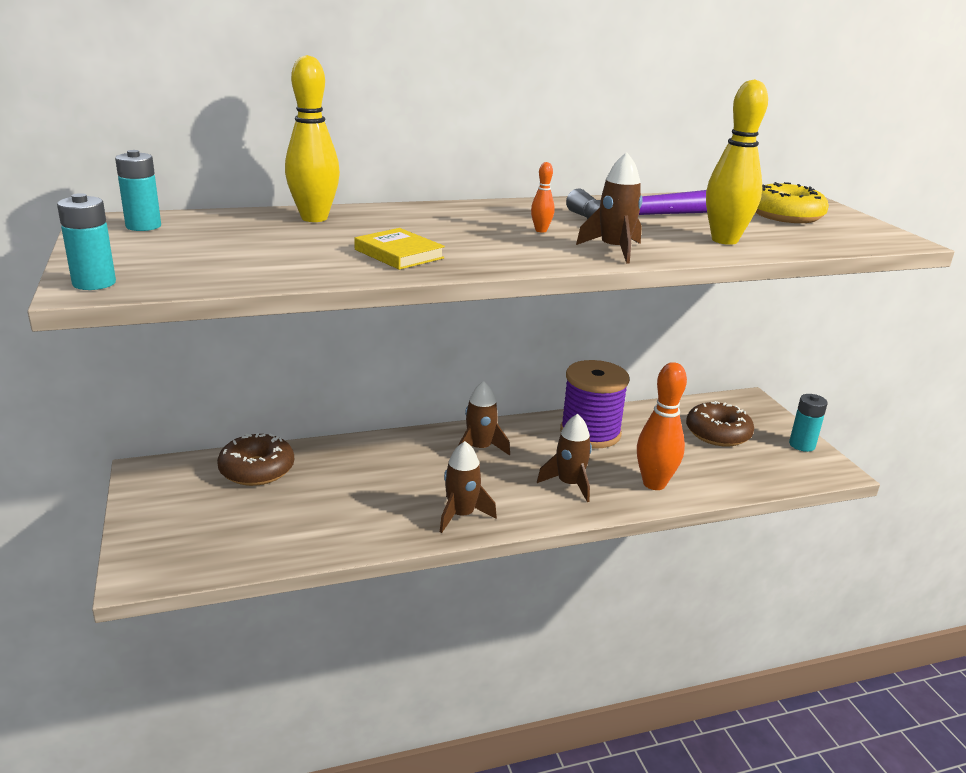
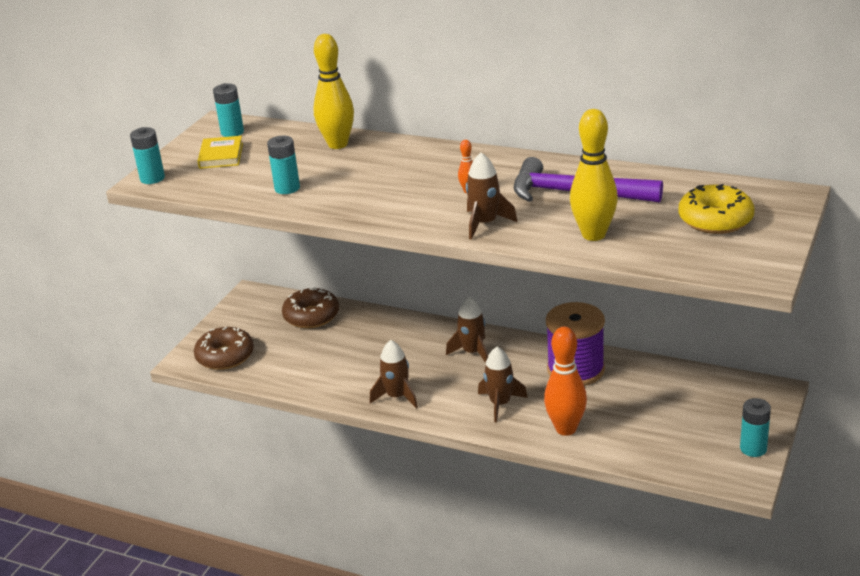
camera: 45 degrees right, 5 degrees up
(326, 260) = (287, 188): none -> turquoise battery
(399, 254) = (336, 192): yellow book -> yellow book (221, 156)
(717, 433) = (688, 410): brown donut -> brown donut (225, 356)

